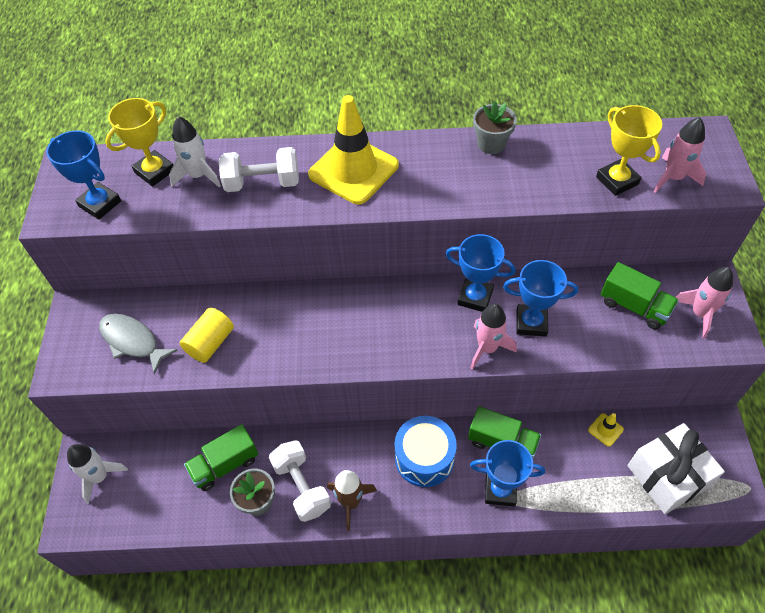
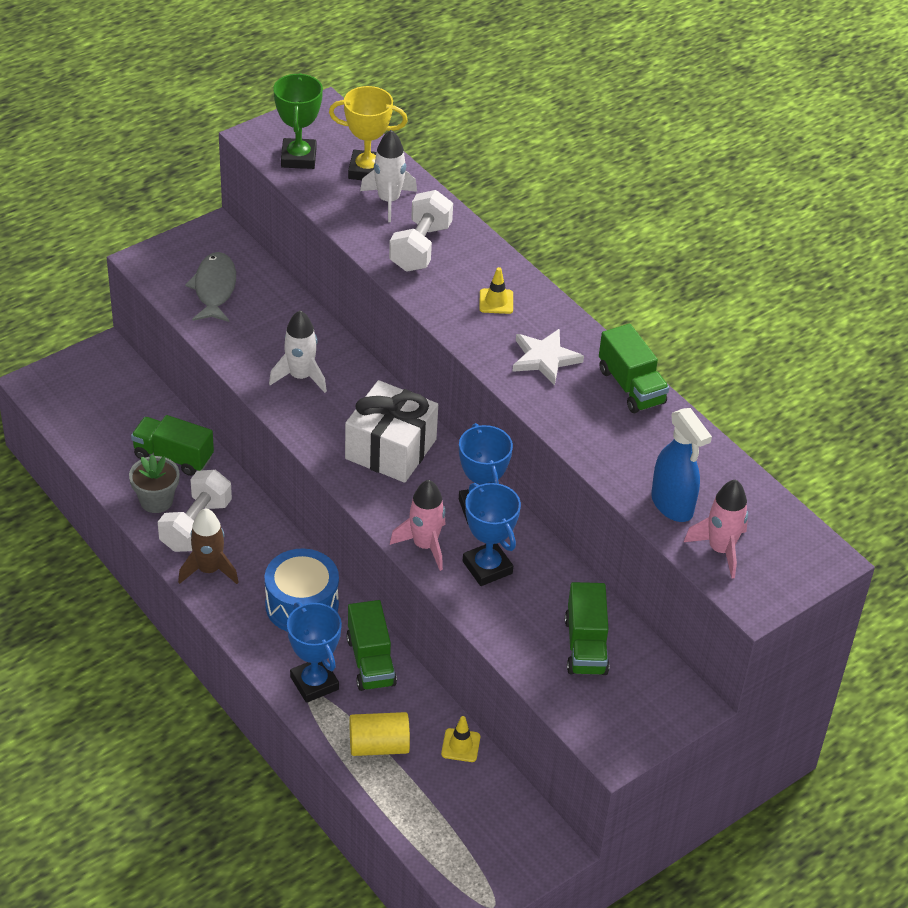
camera: 50 degrees right, 10 degrees down
(99, 477) = (93, 376): white rocket -> white rocket (300, 377)
(100, 204) = (298, 158): blue trophy -> green trophy
(210, 343) = (257, 341): yellow cylinder -> yellow cylinder (379, 746)
(262, 183) = (420, 247): white dumbbell -> white dumbbell turned 60 degrees clockwise
(353, 170) = (496, 301): yellow traffic cone -> yellow traffic cone, size x0.40
(430, 173) = (544, 358): none -> white star
(491, 144) = (631, 386): grey flower pot -> green truck
(617, 180) = (672, 505): yellow trophy -> blue spray bottle
(667, 476) = (446, 823): white gift -> white gift (390, 449)
(699, 313) = (626, 707): pink rocket -> none

